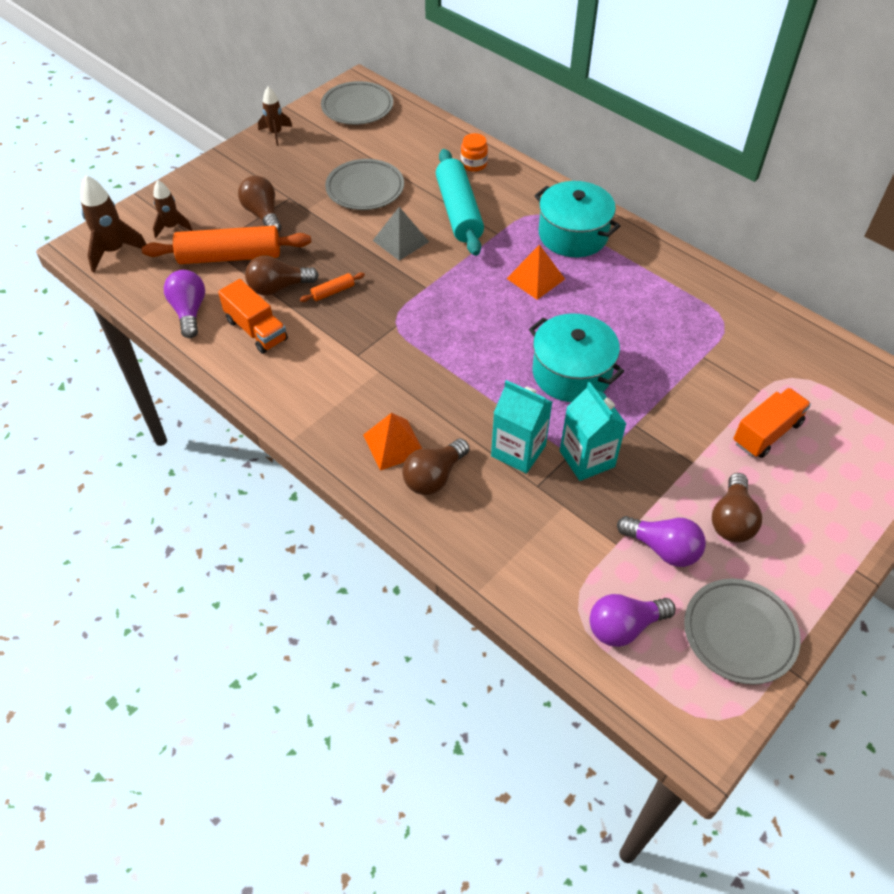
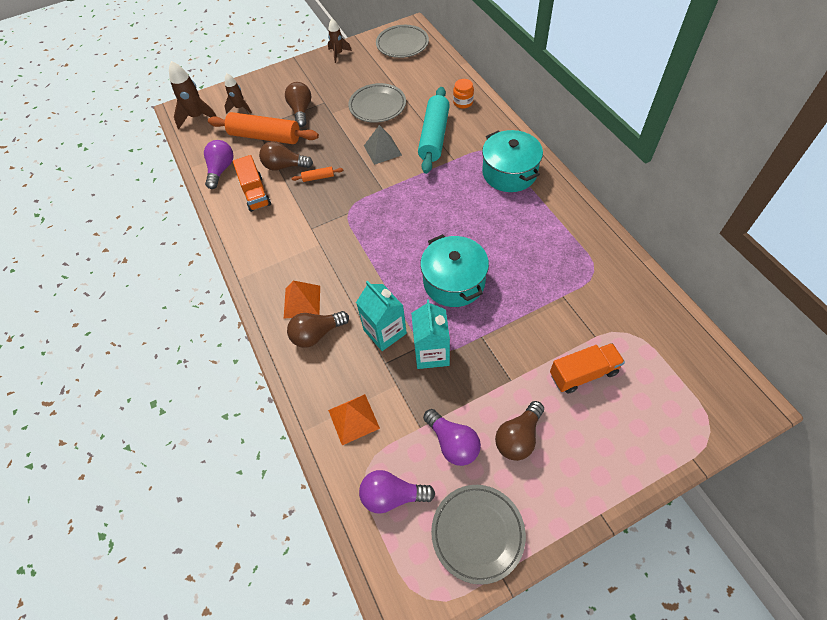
camera: 25 degrees right, 5 degrees up
(535, 278) = (464, 201): orange pyramid -> orange pyramid (353, 419)

